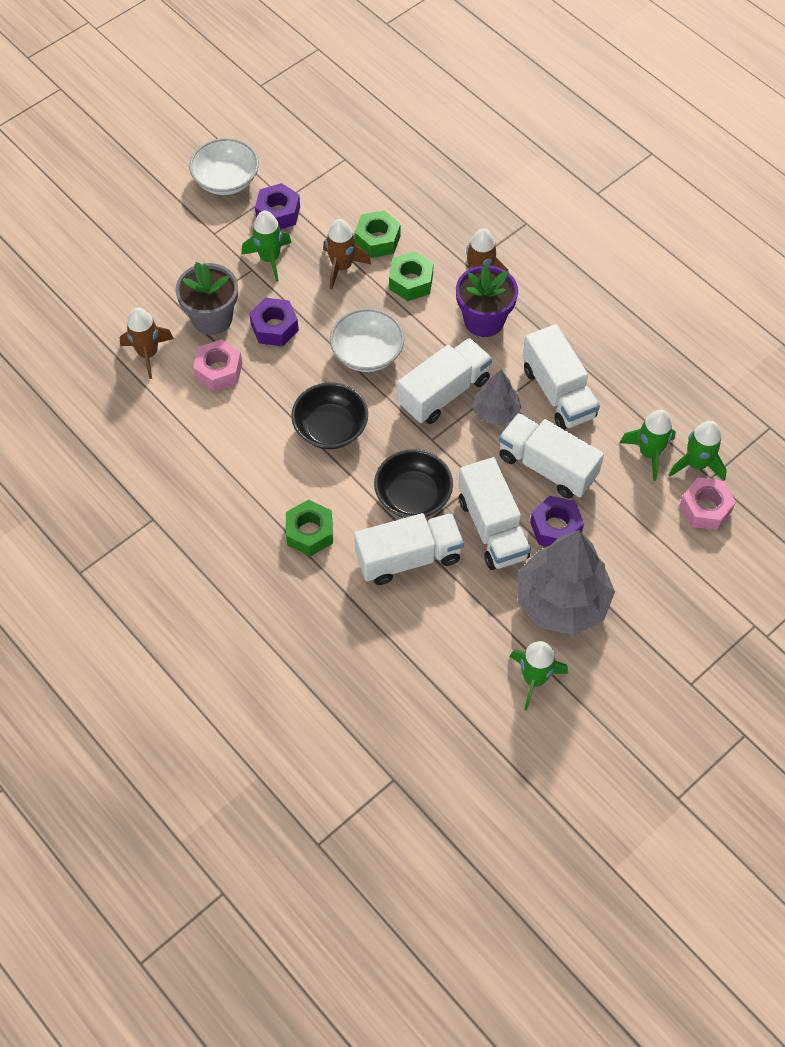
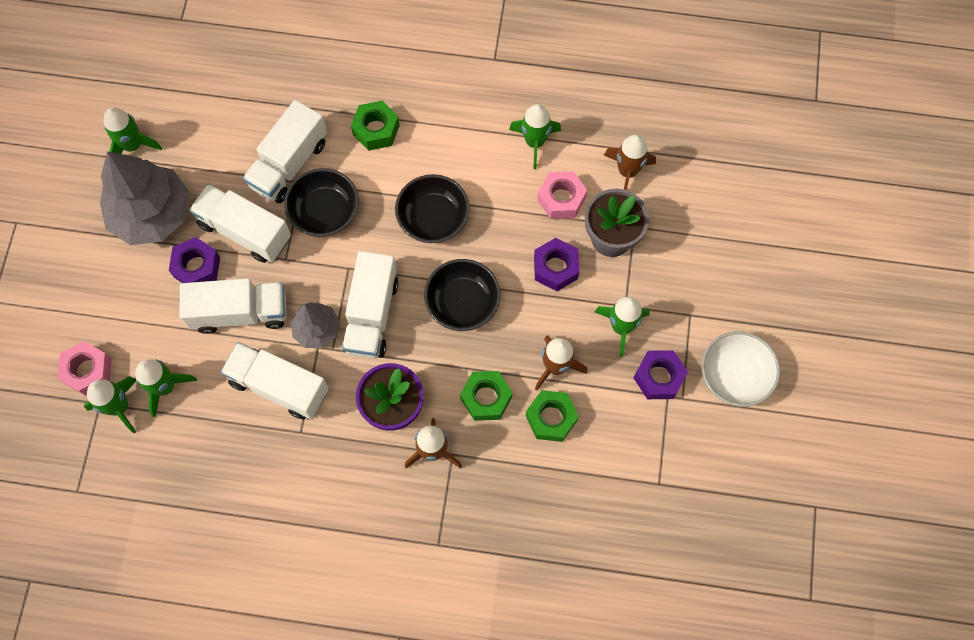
camera: 140 degrees right, 10 degrees up
(193, 427) = (534, 142): none -> green rocket
(367, 353) = (462, 302): white bowl -> black bowl

